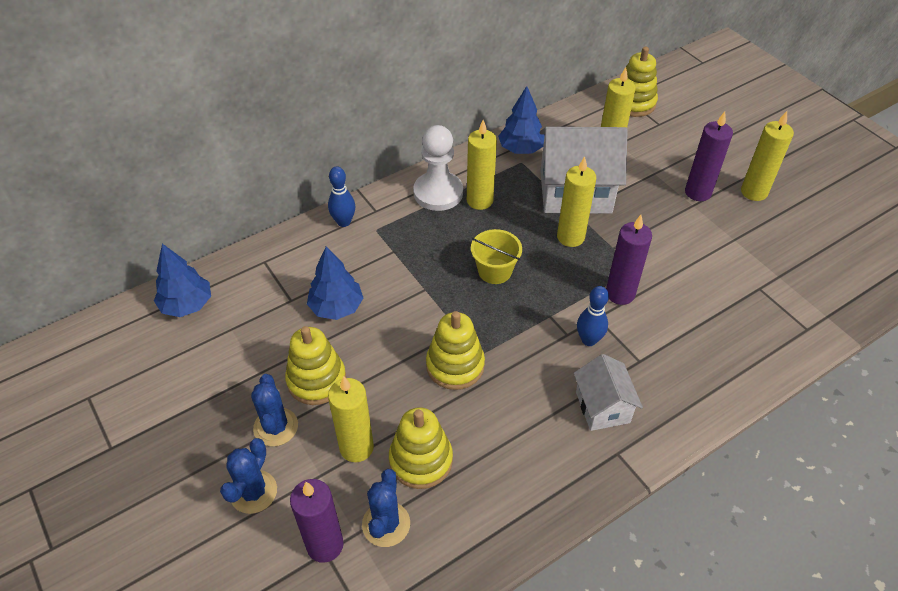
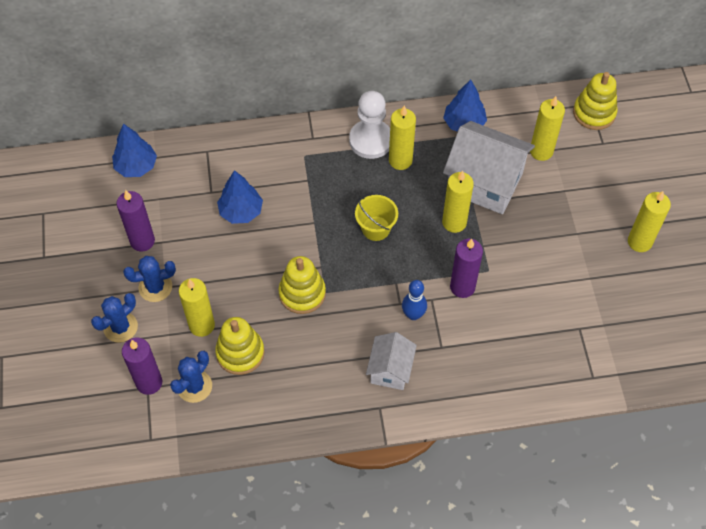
camera: 25 degrees right, 10 degrees up
(276, 427) = (155, 287): blue cactus -> blue cactus turned 60 degrees clockwise
(316, 380) = (199, 264): yellow stacking toy -> none
(344, 222) = (282, 139): blue bowling pin -> none
(698, 192) = (589, 223): purple candle -> purple candle (142, 241)

